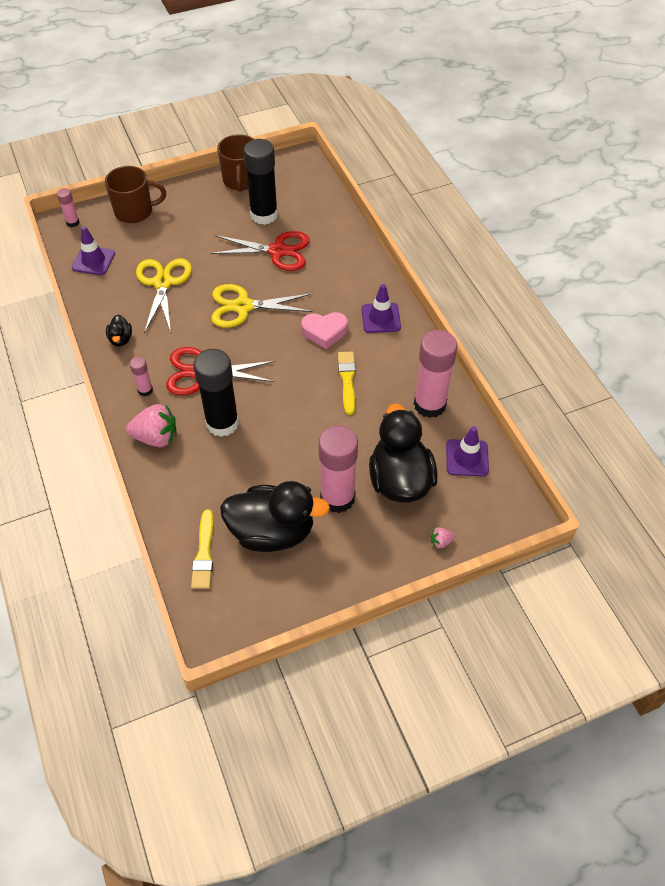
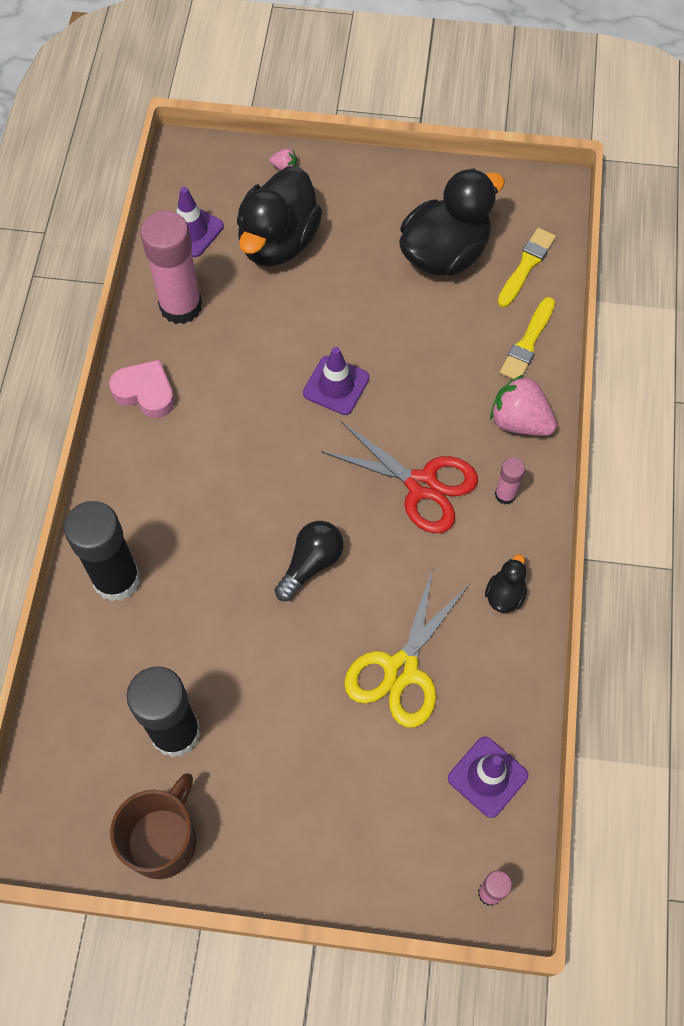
camera: 150 degrees left, 10 degrees up
(135, 211) = (375, 861): brown mug -> none
(222, 423) = (432, 401): black glue stick -> black glue stick (116, 579)
(243, 306) = (311, 564): yellow scissors -> black light bulb
(272, 532) = (444, 254): black duck -> black duck turned 105 degrees clockwise
(278, 251) = (202, 641): red scissors -> none
(324, 332) = (230, 465): pink heart -> pink heart (145, 392)
(337, 498) = (356, 255): pink glue stick -> none
(347, 380) = (250, 383): yellow brush -> yellow brush (527, 343)
(380, 318) = (145, 449): purple traffic cone -> purple traffic cone (336, 385)

